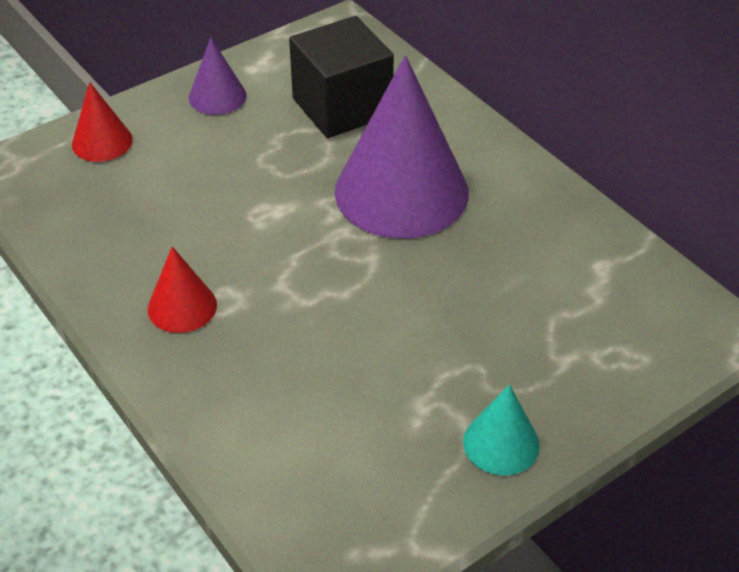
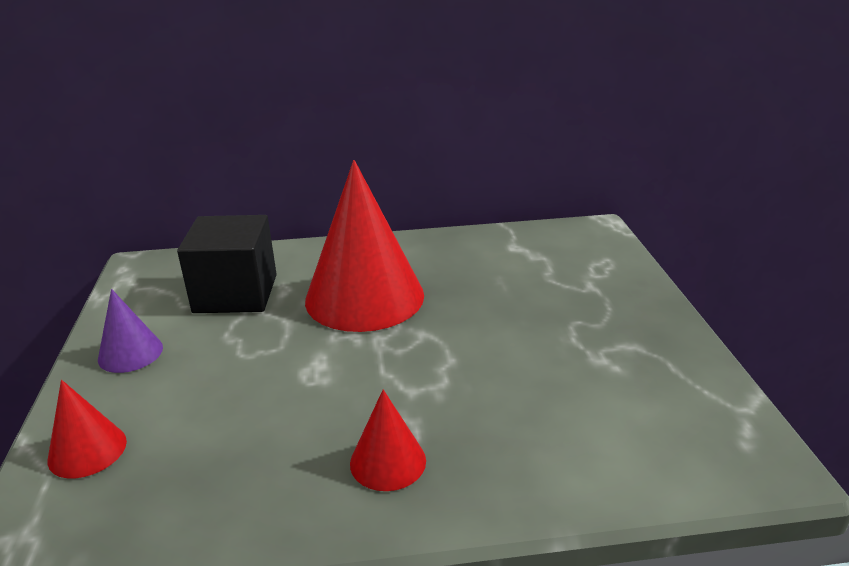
camera: 60 degrees left, 15 degrees down
(401, 192) = (364, 297): purple cone -> red cone
(501, 443) = (657, 335): turquoise cone -> none

